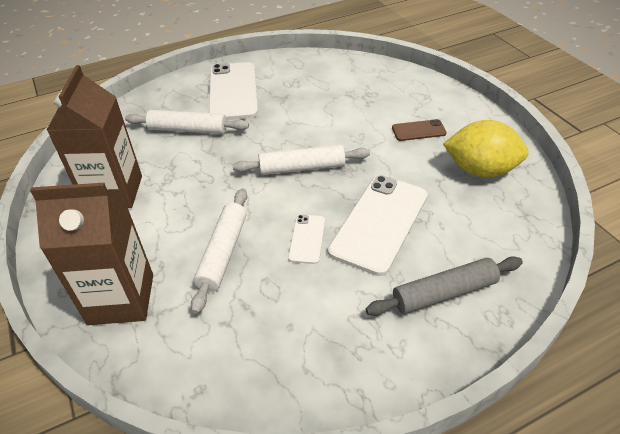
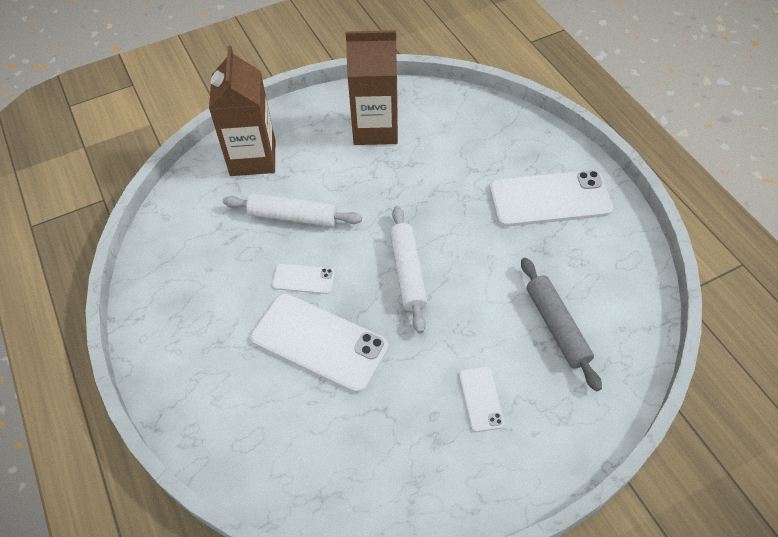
camera: 90 degrees right, 10 degrees up
(188, 130) = (471, 168): white rolling pin -> none
(418, 130) = (481, 399): brown phone -> white phone
(444, 293) = (223, 391): grey rolling pin -> grey rolling pin (556, 327)
(480, 170) = (401, 461): yellow lemon -> none

